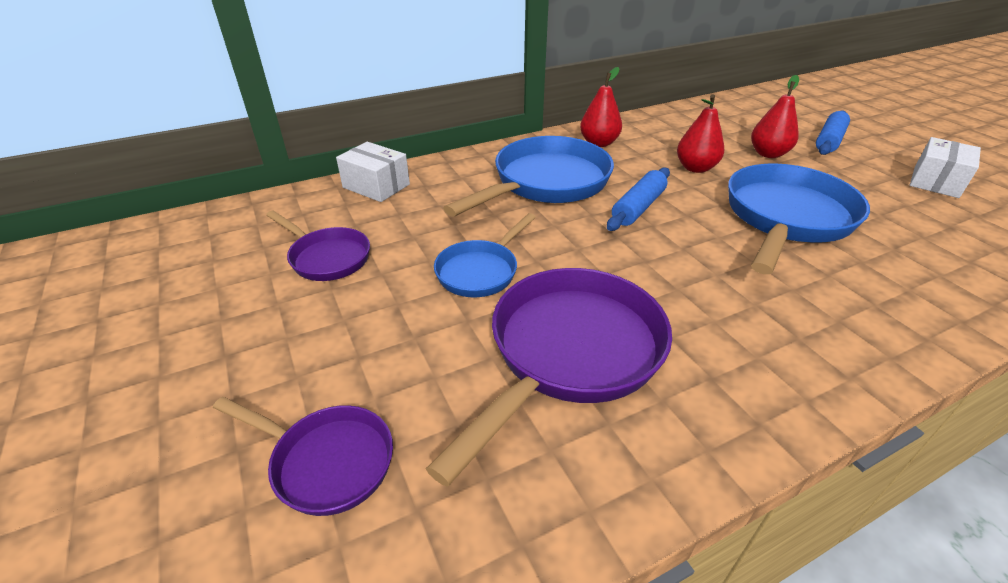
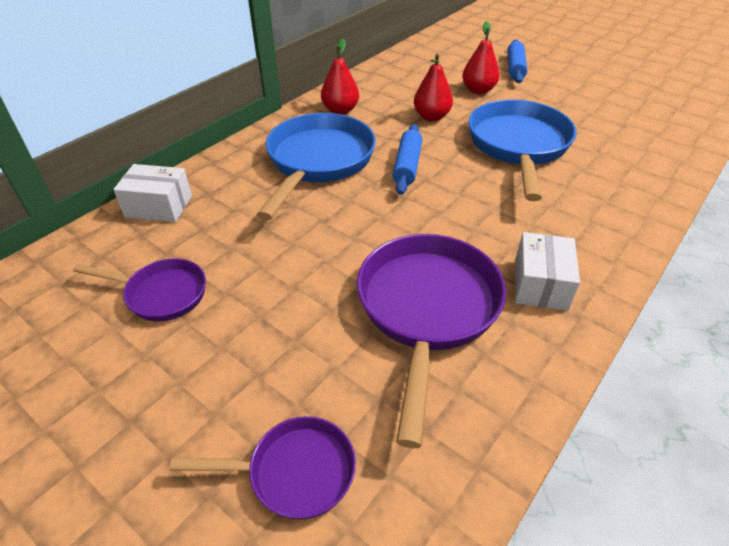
camera: 25 degrees left, 5 degrees up
(480, 271) = (313, 262): blue pan -> none
(936, 181) = (599, 89): white box -> white box (540, 284)

